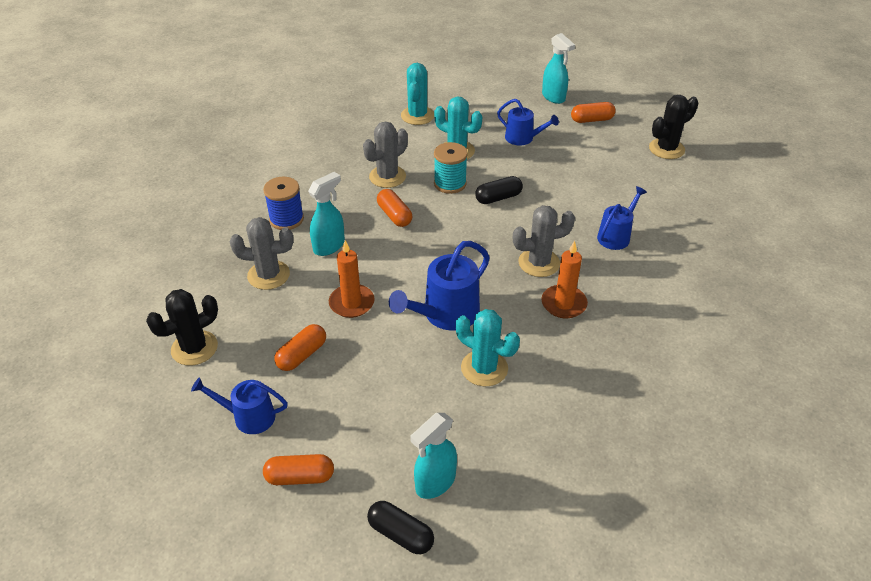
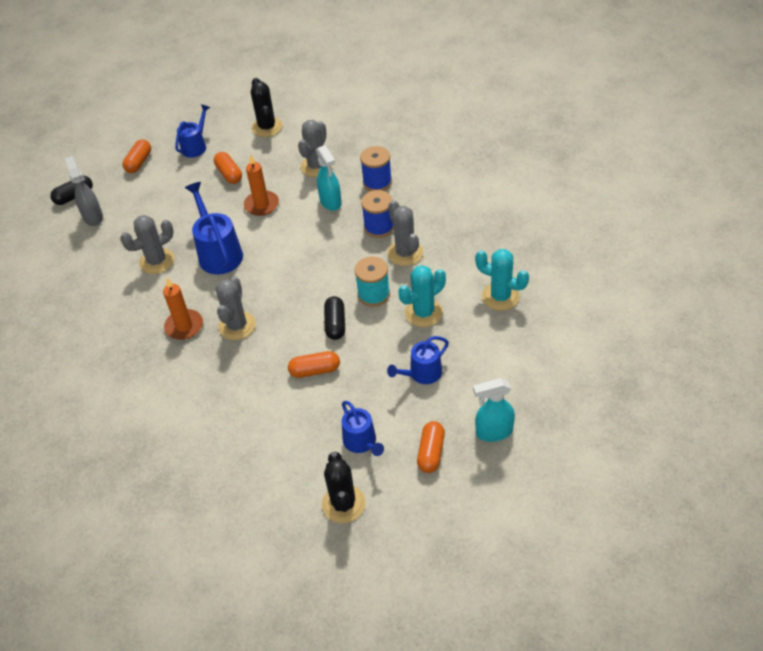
camera: 115 degrees right, 5 degrees up
(357, 201) = (379, 227): none -> blue spool
(394, 215) = (348, 247): orange capsule -> orange capsule (315, 370)
(435, 483) = (93, 217): turquoise spray bottle -> grey spray bottle
(484, 368) = (157, 261): turquoise cactus -> grey cactus
(616, 236) = (237, 394): blue watering can -> blue watering can (362, 442)

